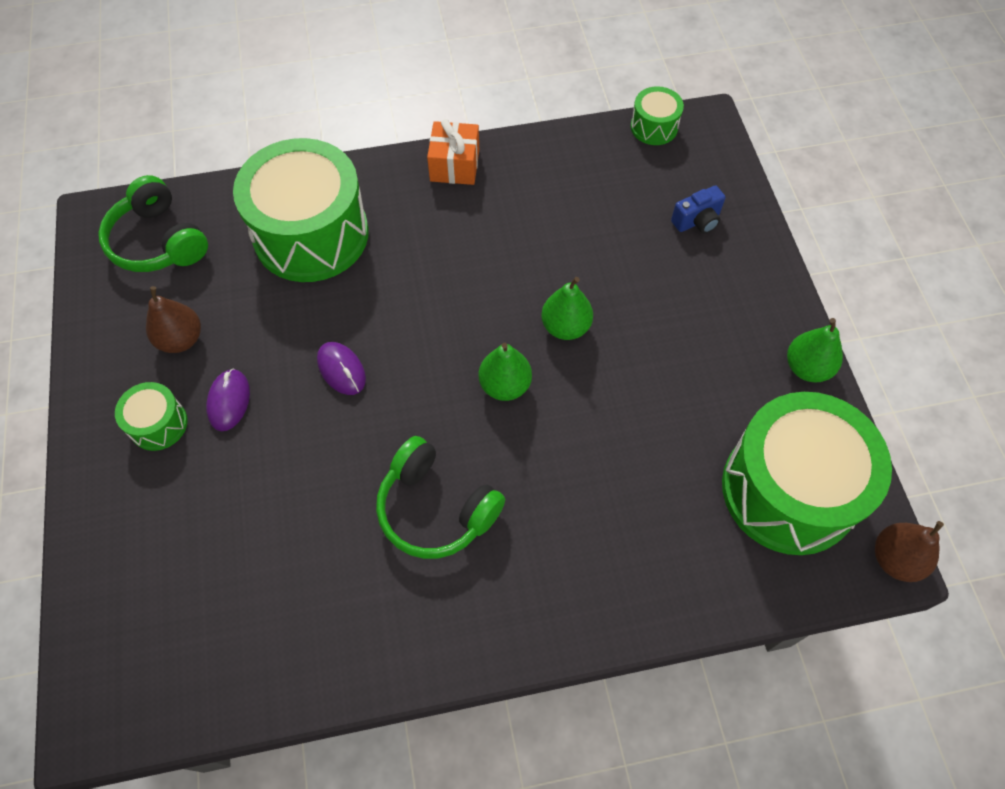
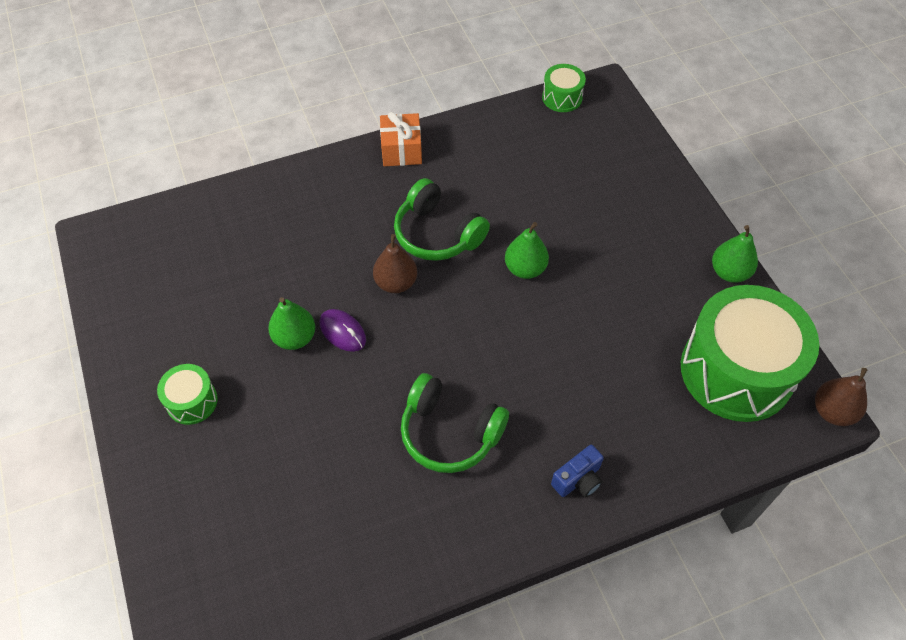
camera: 10 degrees left, 5 degrees down
(158, 241) = (156, 248): green headphones -> green headphones (437, 234)
(181, 339) = (196, 327): brown pear -> brown pear (396, 283)
(229, 401) = (250, 372): purple mouse -> none
(311, 234) = (290, 224): green drum -> none
(505, 385) = (485, 323): green pear -> green pear (295, 338)
(697, 221) = (614, 168): blue camera -> blue camera (578, 480)

